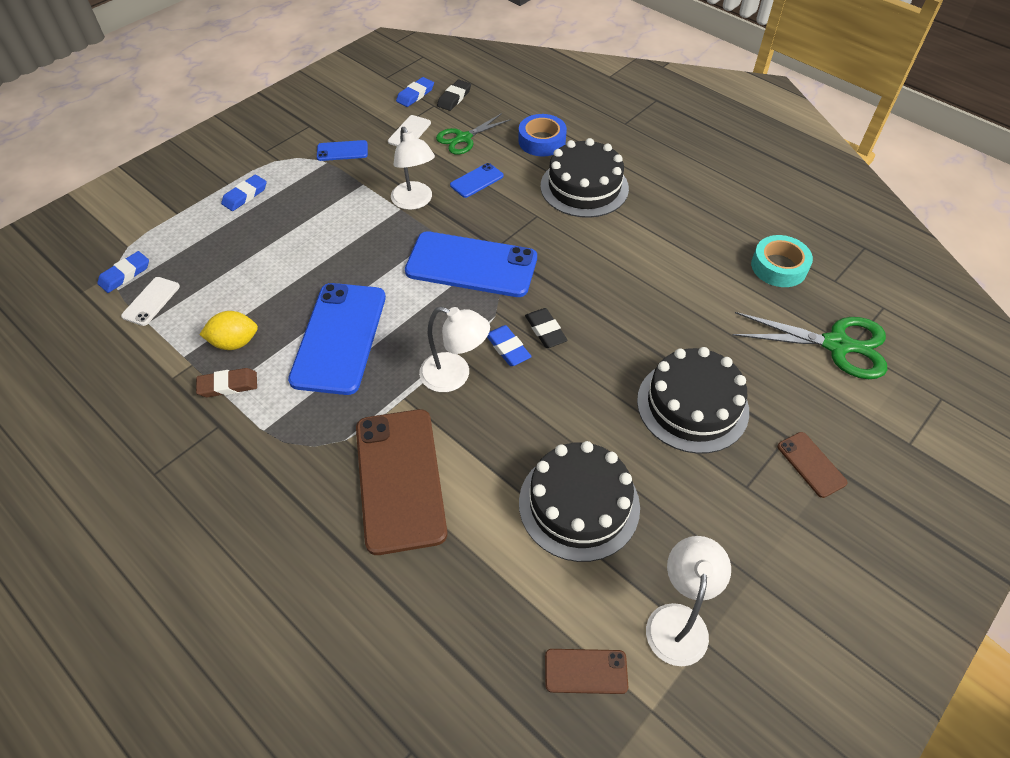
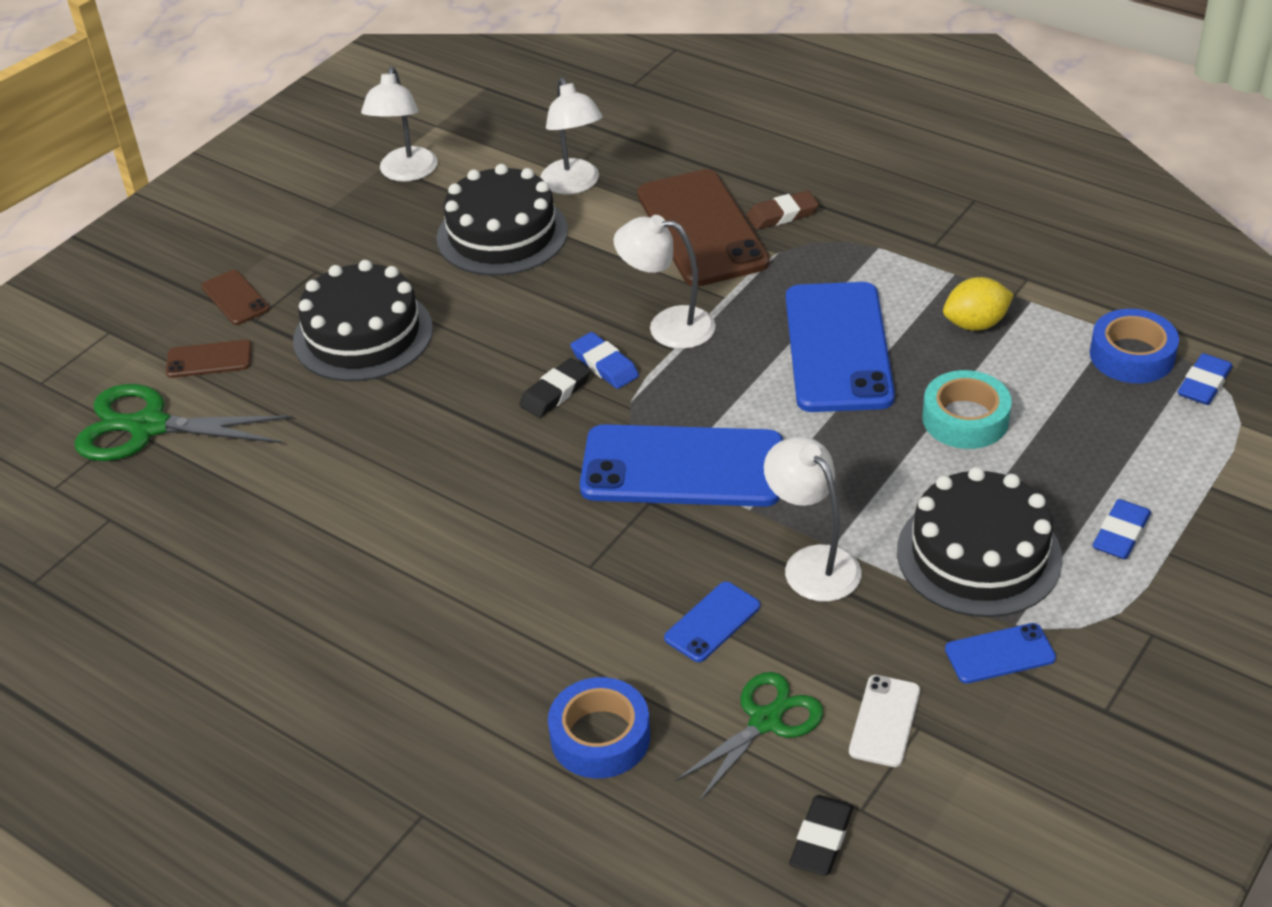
camera: 175 degrees right, 10 degrees down
(151, 301) = (1131, 355): white phone -> blue tape
(228, 385) = (950, 281): brown eraser -> brown eraser (782, 214)
(415, 95) = (916, 837): blue eraser -> none
(505, 565) = (574, 185): none -> white lamp
(545, 330) = (555, 392): black eraser -> black eraser turned 75 degrees clockwise
(584, 187) = (507, 635): black cake -> black cake (979, 555)
(586, 671) = (492, 136): brown phone -> brown phone (209, 359)
(778, 267) = (191, 529): turquoise tape -> turquoise tape (965, 419)

